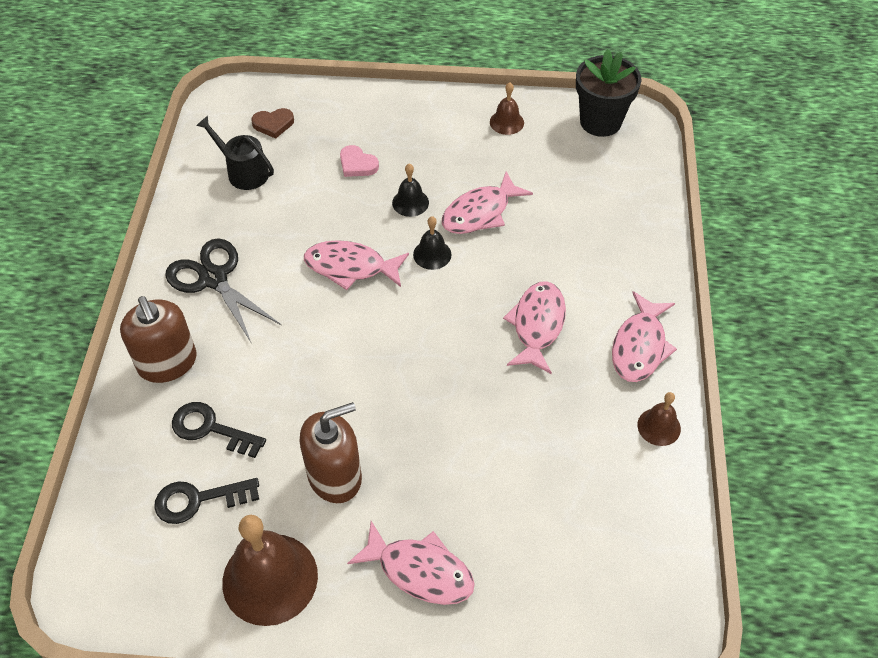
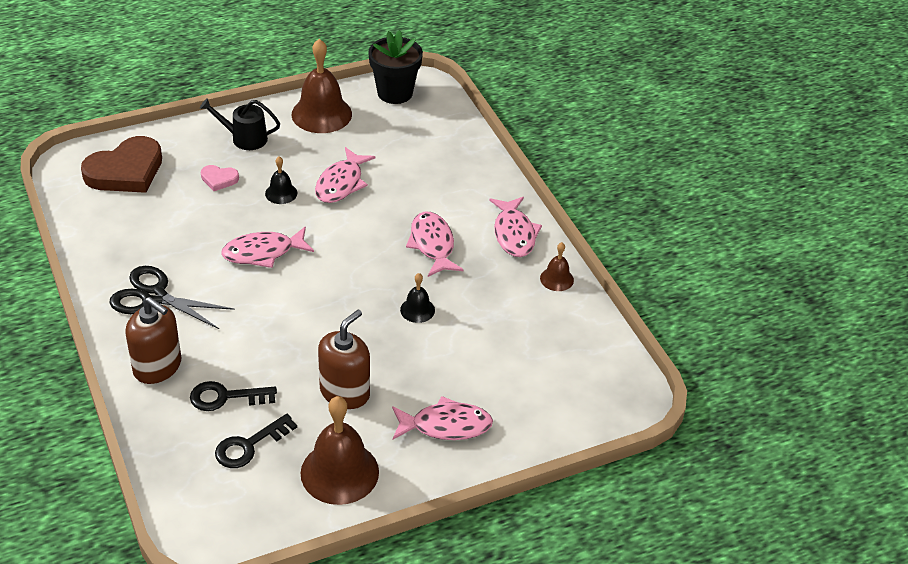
camera: 30 degrees left, 10 degrees down
(243, 172) = (125, 213): black watering can -> black watering can (244, 138)
(273, 124) = (126, 171): brown heart -> brown heart, size x2.16
(432, 254) = (322, 223): black bell -> black bell (417, 310)
(506, 122) = (321, 114): brown bell -> brown bell, size x2.01

